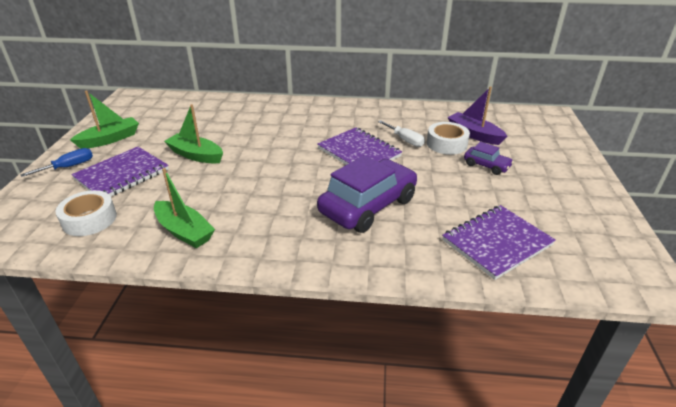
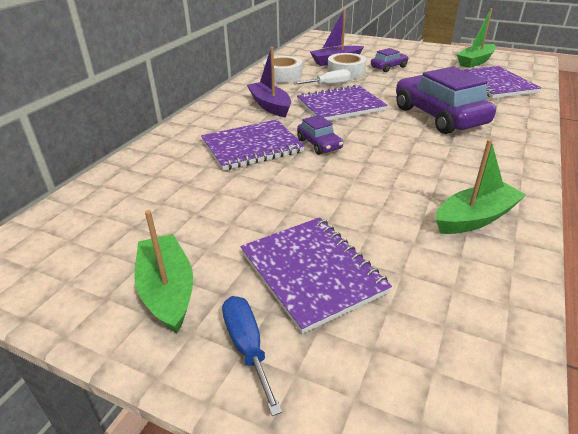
camera: 70 degrees left, 0 degrees up
(89, 219) = (439, 306): white tape -> white tape (283, 75)
(196, 155) = (288, 200): green boat -> green boat (475, 62)
(264, 130) = (252, 147): none -> purple notebook
(279, 154) = (319, 144): none -> purple car
(338, 123) = (270, 106): none -> purple boat

